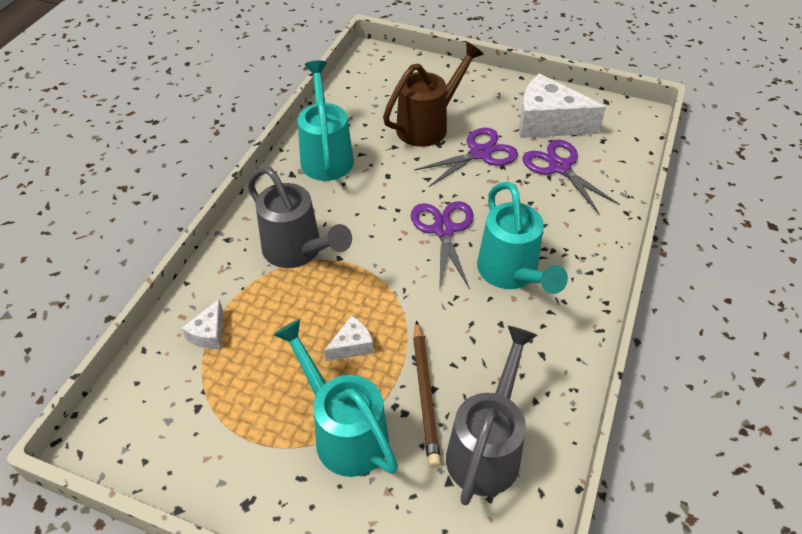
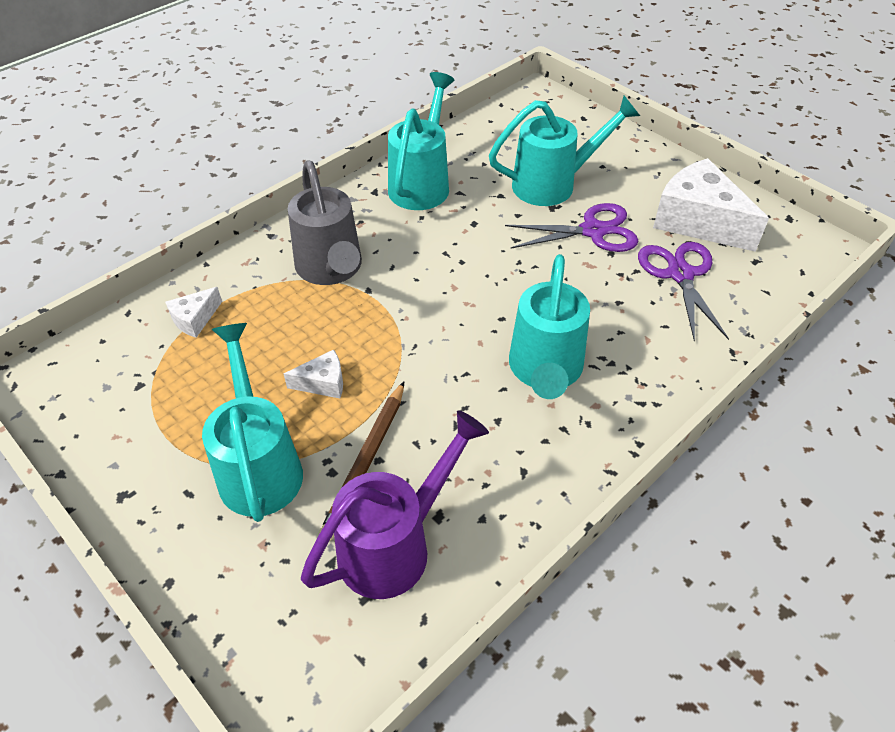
camera: 25 degrees right, 0 degrees up
(428, 125) = (552, 184): brown watering can -> turquoise watering can
(444, 230) = (498, 299): purple scissors -> none
(487, 448) = (394, 545): grey watering can -> purple watering can

